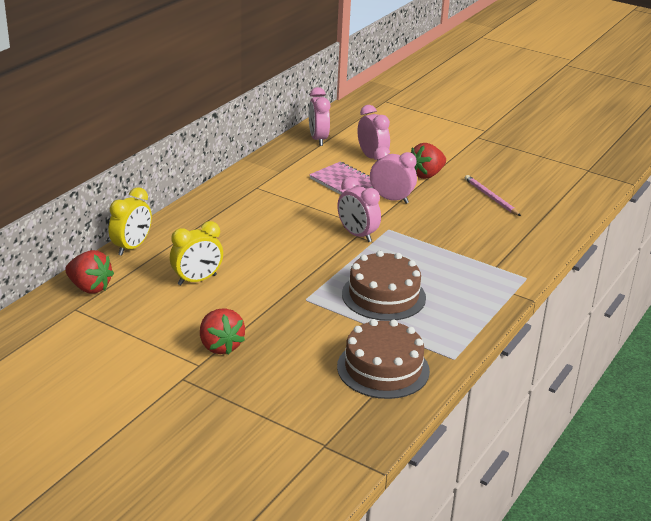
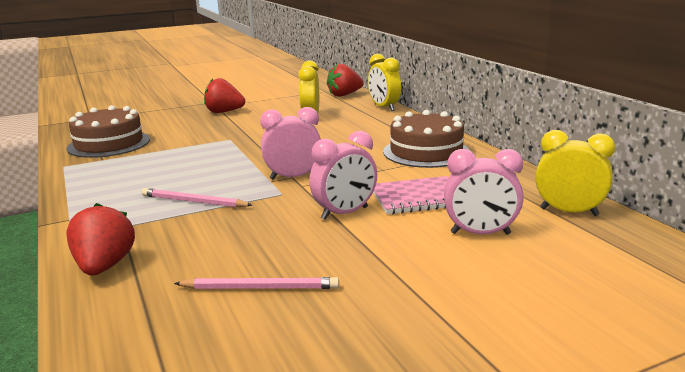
camera: 125 degrees right, 10 degrees down
(318, 139) = (569, 212): pink clock -> yellow clock
(383, 296) = (182, 164): brown cake -> brown cake (426, 152)
(426, 175) = (387, 258): red strawberry -> red strawberry (104, 266)
(436, 257) = (194, 202): none -> pink pencil

